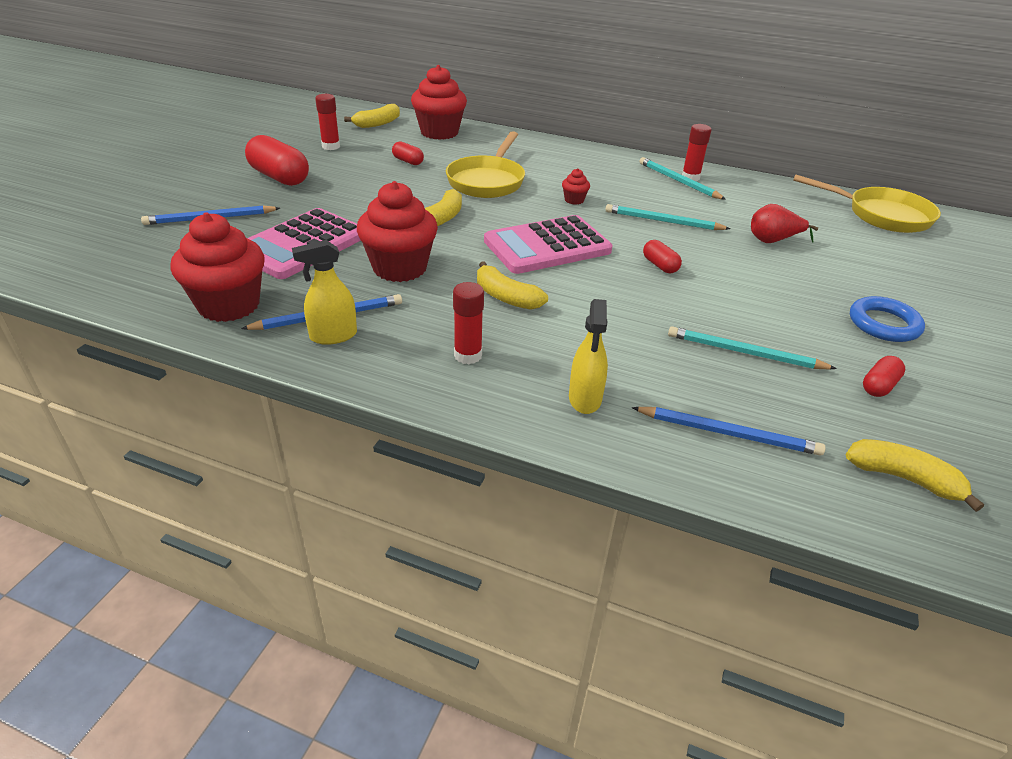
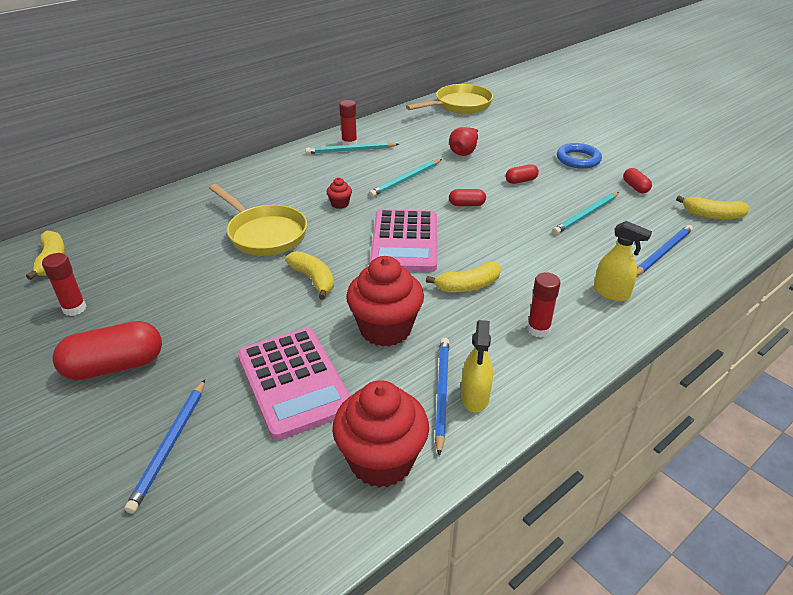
camera: 60 degrees left, 0 degrees up
(408, 161) = (173, 266): red capsule -> red capsule (521, 181)
(439, 132) = (126, 228): red cupcake -> none
(903, 478) = (712, 215): yellow banana -> yellow banana turned 135 degrees counterclockwise

